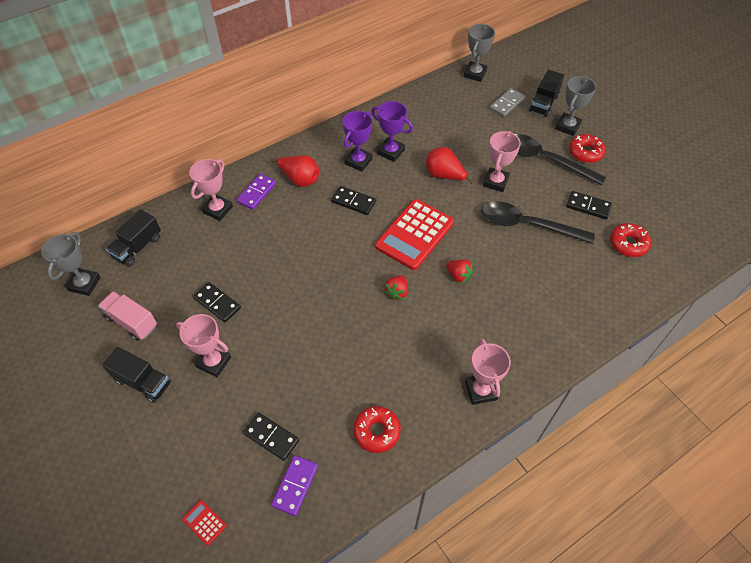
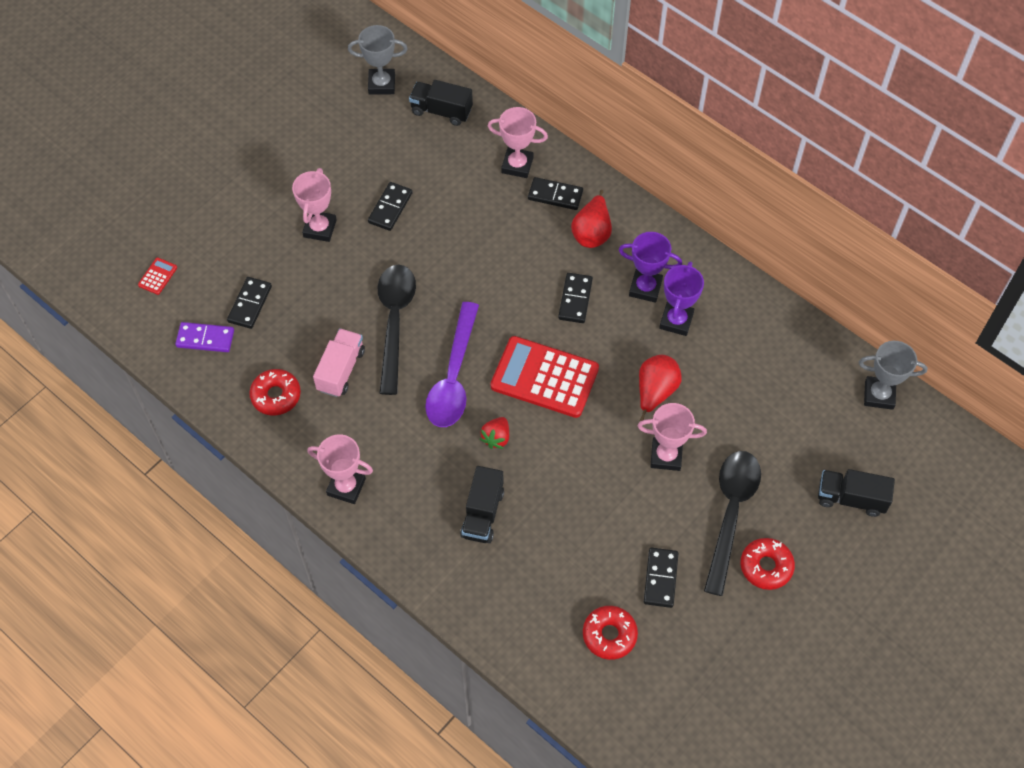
camera: 75 degrees right, 5 degrees up
(132, 322) = (348, 142): pink truck -> pink truck (341, 370)
(143, 382) = (284, 177): black truck -> black truck (482, 513)
(256, 193) = (555, 195): purple domino -> black domino
(397, 292) = (453, 376): red strawberry -> purple spoon
(480, 390) = (346, 487): pink trophy -> pink trophy turned 45 degrees clockwise
(506, 104) = (828, 448): grey domino -> none
(527, 225) = (602, 505): black spoon -> black spoon (395, 322)
(567, 126) = (812, 537): grey trophy -> none

